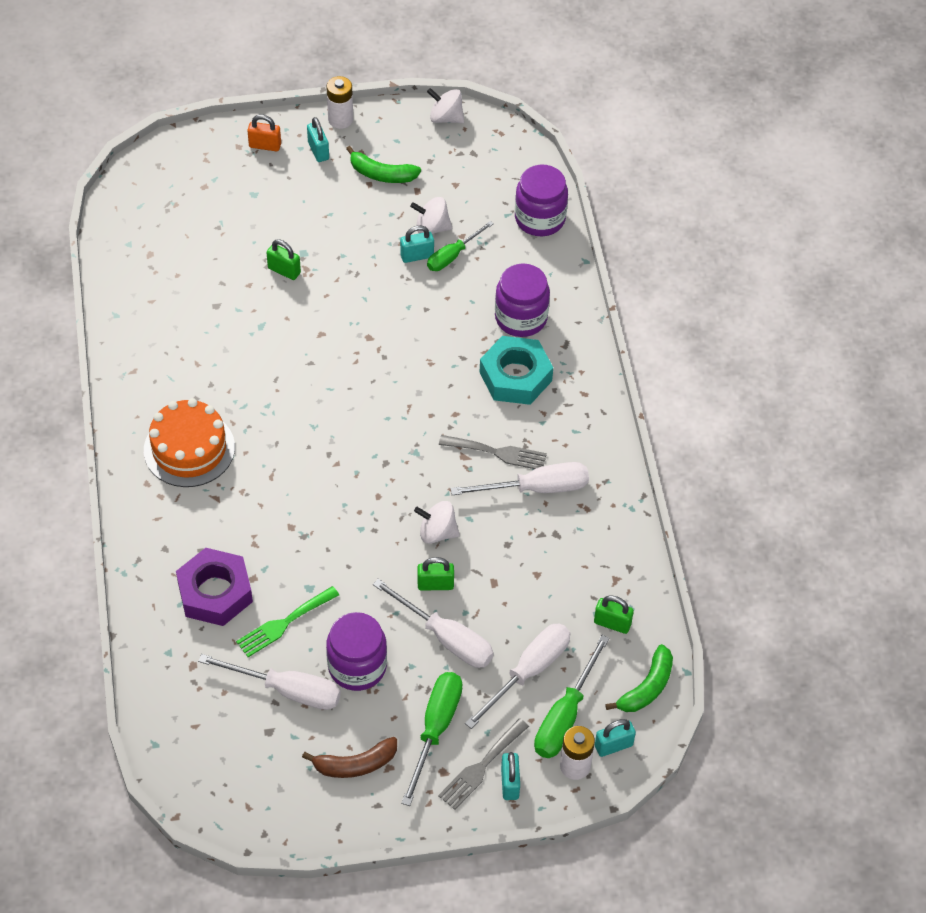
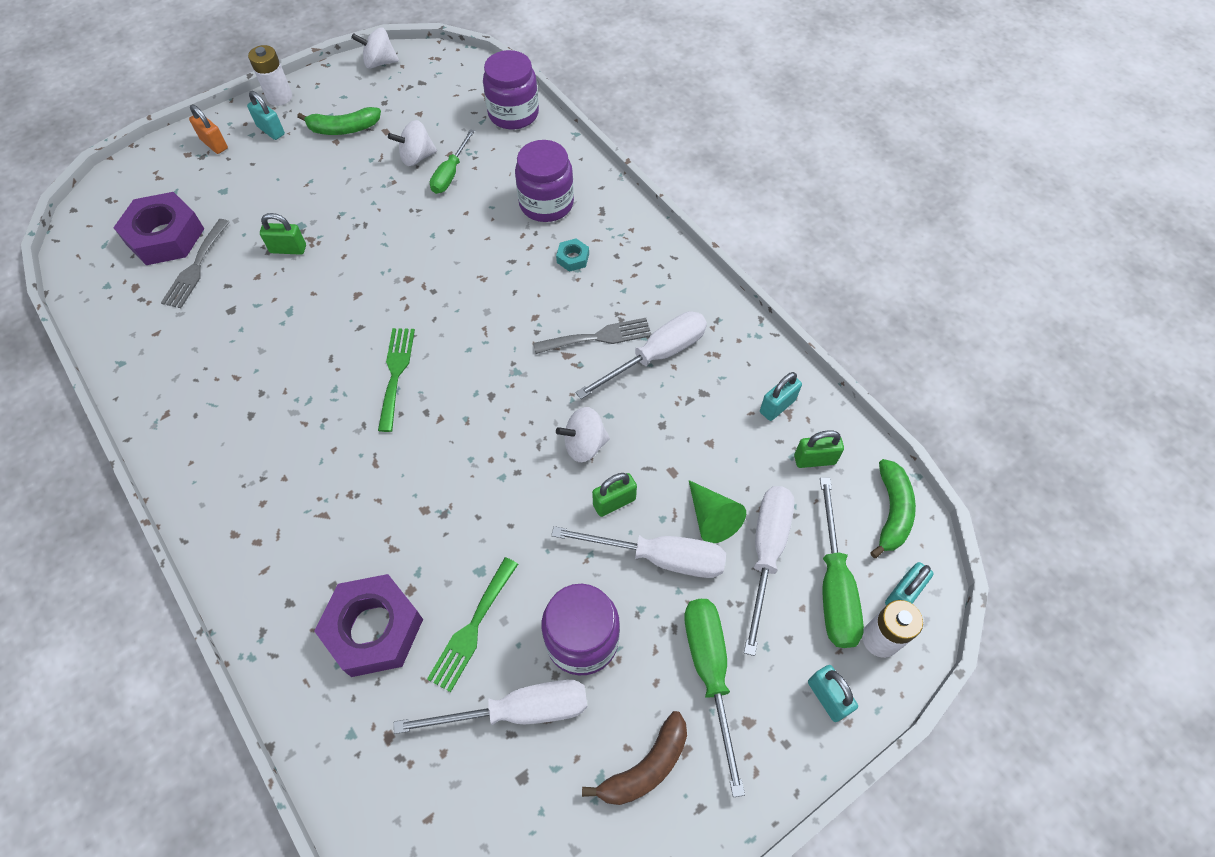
camera: 25 degrees left, 5 degrees up
(189, 449) = (267, 473): orange cake -> none
(190, 218) = (165, 236): none -> purple nut
(265, 145) = (214, 144): orange padlock -> orange padlock turned 60 degrees clockwise
(320, 413) = (396, 373): none -> green fork
(417, 256) = (416, 186): turquoise padlock -> turquoise padlock (777, 406)
(481, 767) = (785, 693): grey fork -> grey fork (196, 267)
(503, 628) = (711, 518): none -> green cone
(515, 376) = (573, 258): turquoise nut -> turquoise nut, size x0.44

